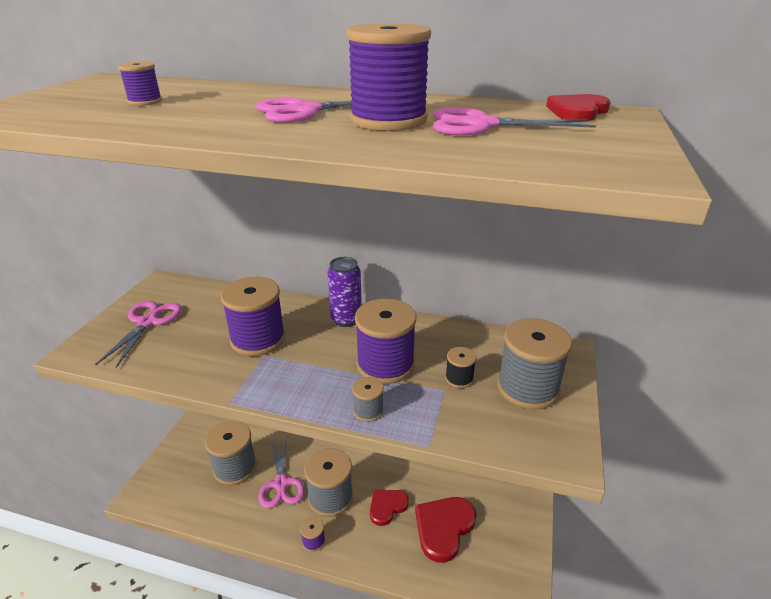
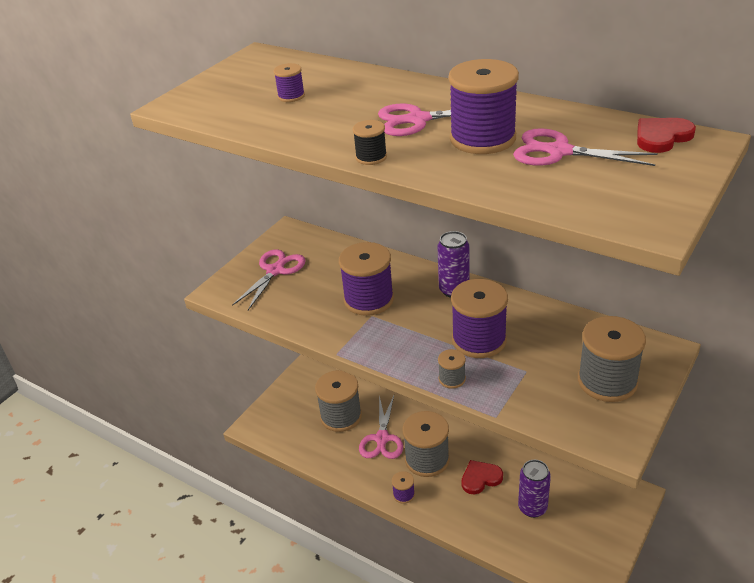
camera: 20 degrees right, 5 degrees up
(444, 528) = (532, 508): red heart -> purple can
(459, 378) = (544, 363): black spool -> black spool (371, 157)

